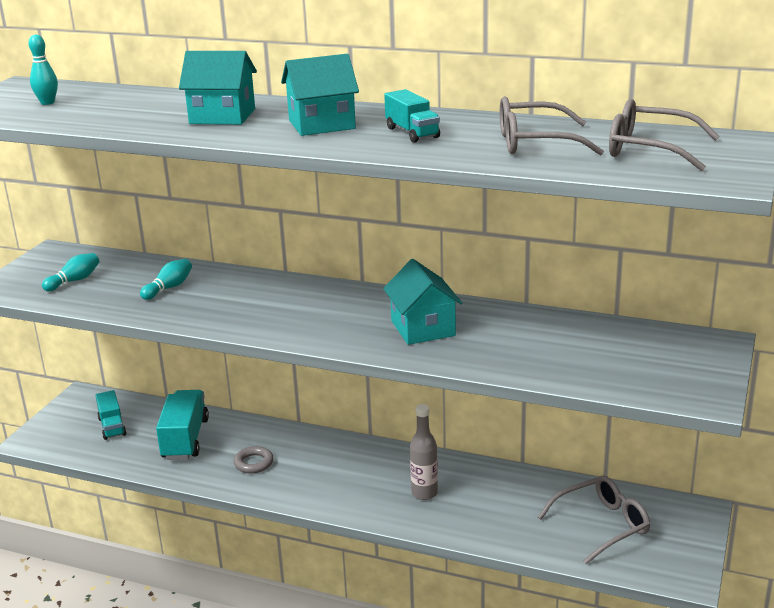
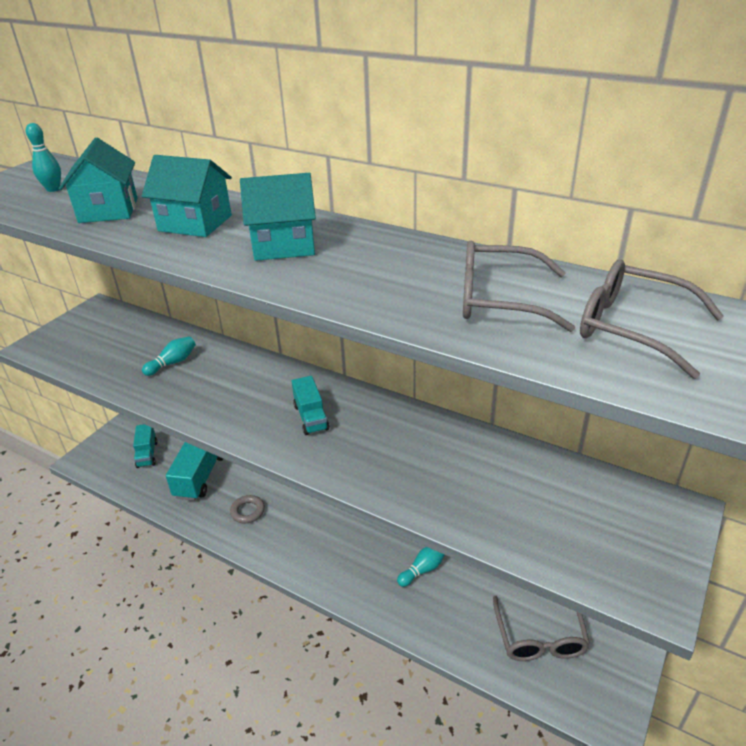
camera: 10 degrees right, 10 degrees up
(74, 281) = (99, 344): turquoise bowling pin -> turquoise bowling pin (423, 569)
(412, 133) = (370, 268): turquoise truck -> turquoise truck (311, 417)
(423, 328) = (382, 446): turquoise house -> turquoise house (108, 210)
(424, 493) = (384, 570): grey bottle -> none
(602, 525) = (539, 637): grey glasses -> grey glasses turned 105 degrees clockwise

